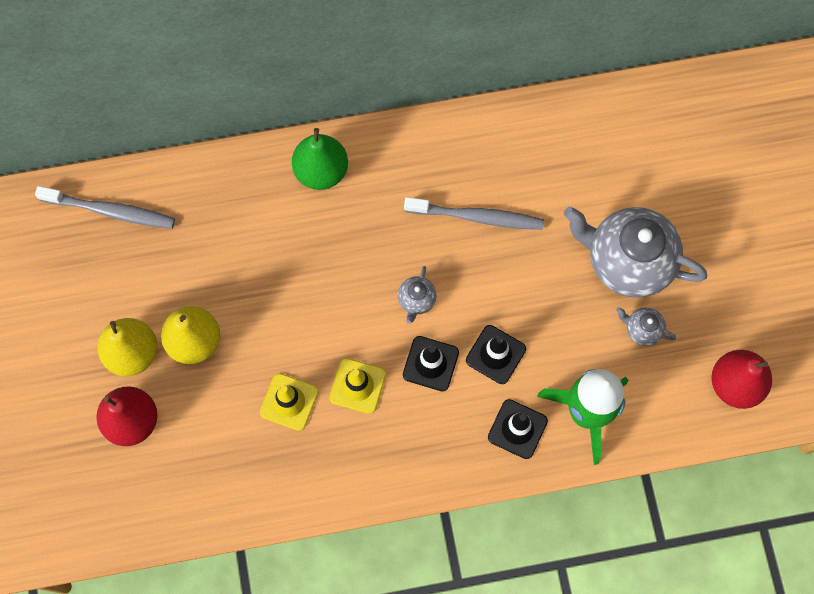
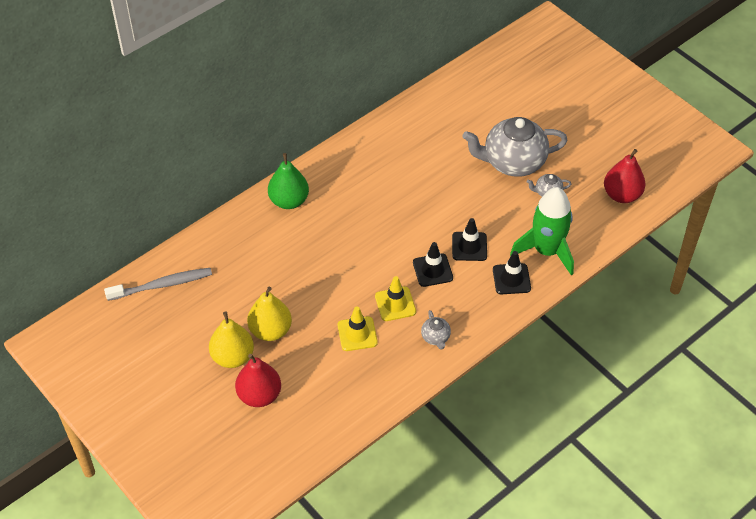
camera: 30 degrees left, 20 degrees down
(416, 300) = (399, 241): grey teapot -> grey teapot (435, 337)
(477, 217) = (405, 181): grey toothbrush -> none

